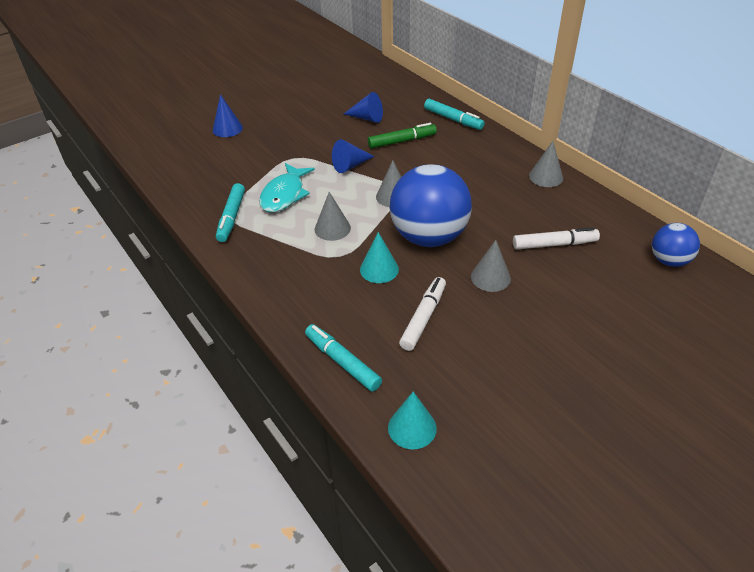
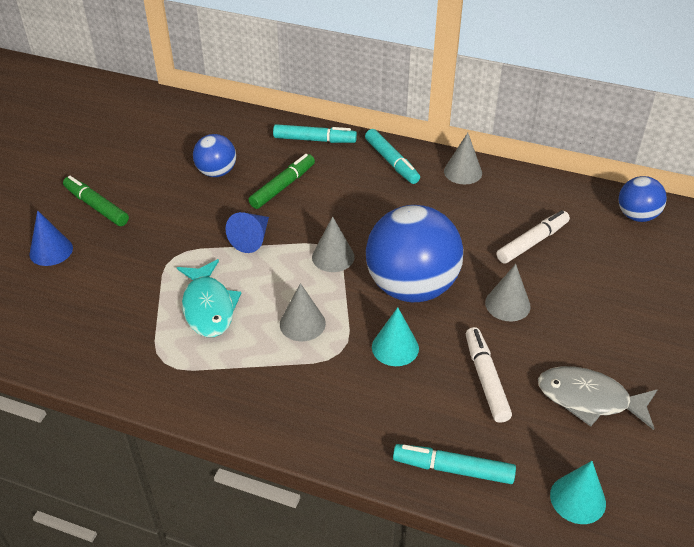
camera: 35 degrees left, 0 degrees up
(232, 217) = (170, 363): turquoise marker -> turquoise marker (391, 162)
(275, 113) = (96, 207): none -> green marker
(367, 118) = (216, 172): blue cone -> blue ball
(490, 368) = (589, 399): none -> grey fish

